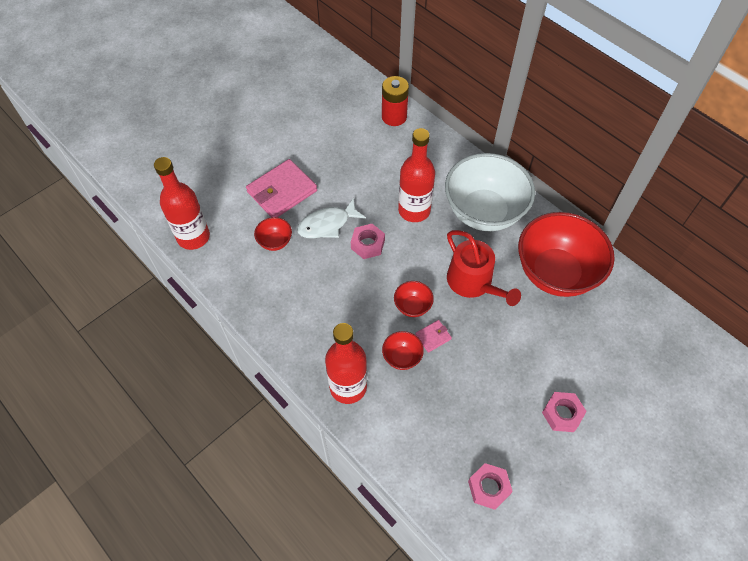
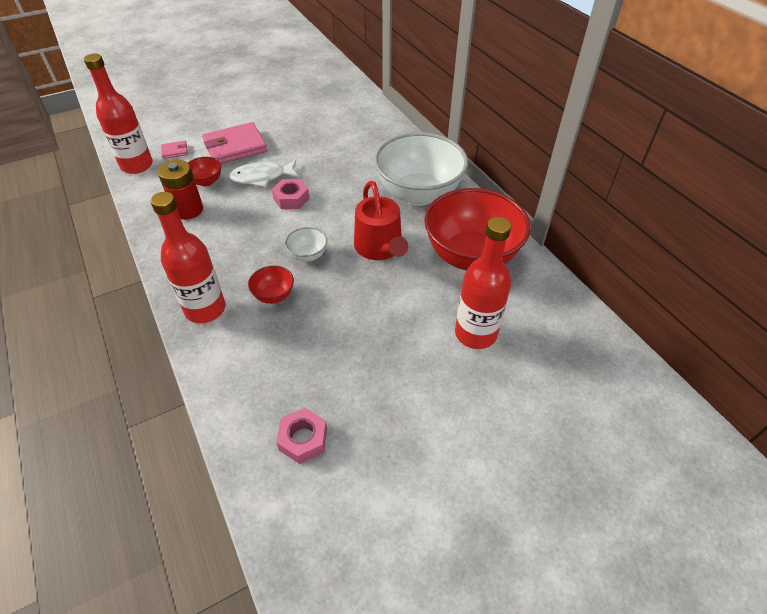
camera: 15 degrees right, 10 degrees down
(394, 117) = (367, 112): red battery -> red battery (188, 210)
(412, 306) = (308, 255): red bowl -> white bowl
(414, 210) = (350, 181): red bottle -> red bottle (475, 334)
(433, 337) = (315, 285): pink wallet -> pink wallet (175, 151)
(562, 414) = (422, 385): pink nut -> none

